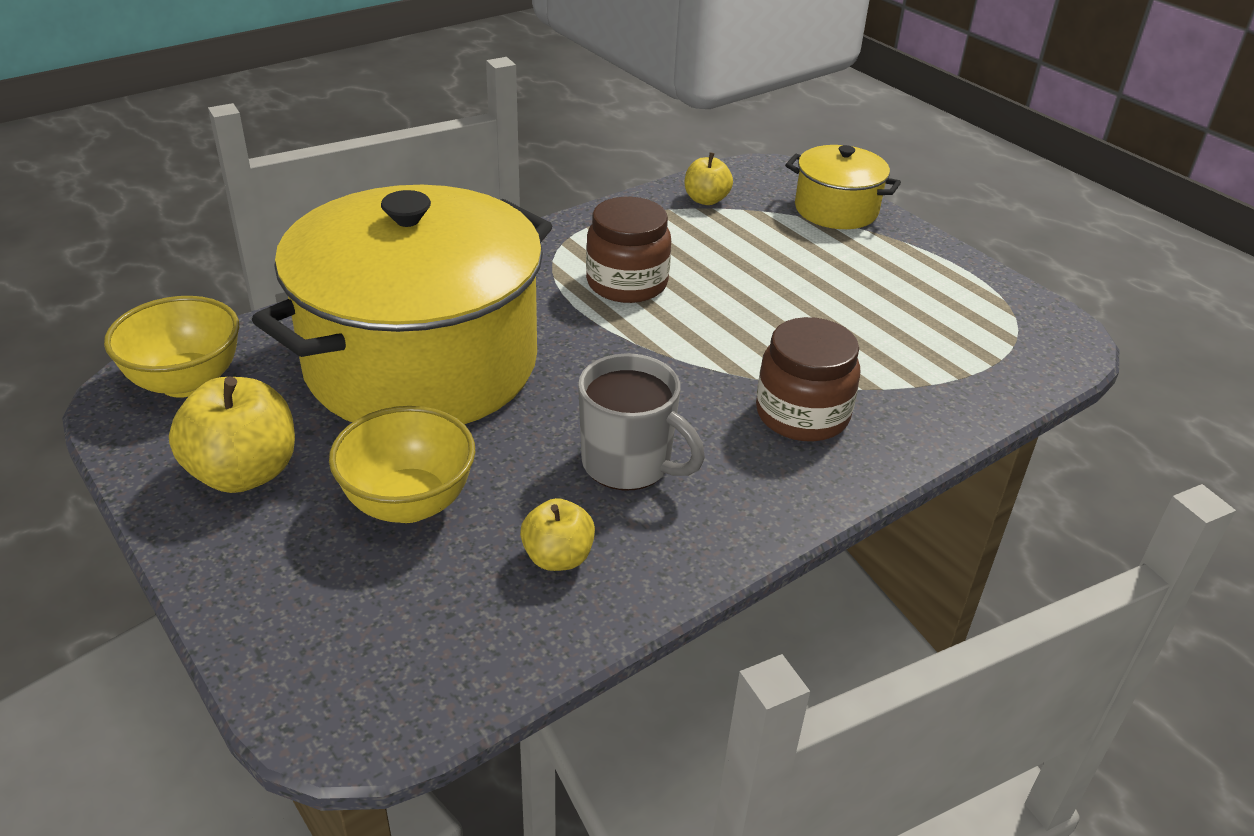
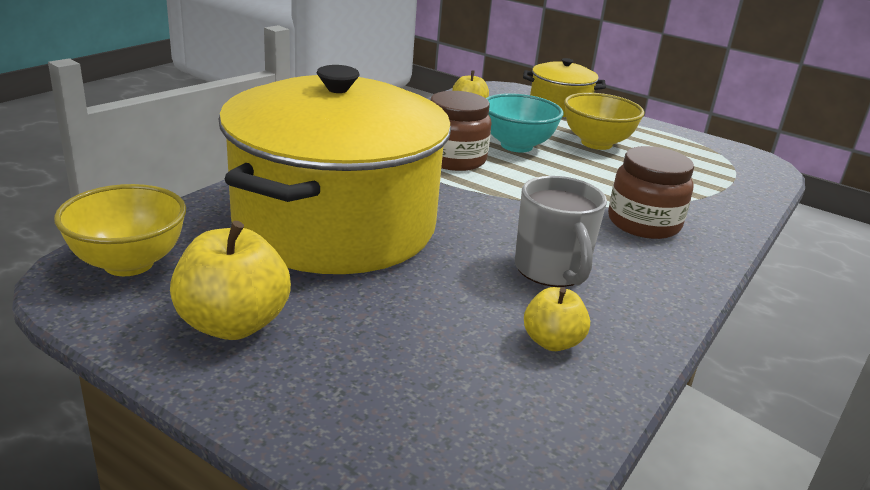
camera: 20 degrees left, 10 degrees down
(409, 503) = (400, 324): yellow bowl -> yellow bowl (596, 143)
(628, 464) = (551, 270): grey mug -> grey mug turned 60 degrees clockwise
(725, 270) = (516, 146): none -> turquoise bowl

